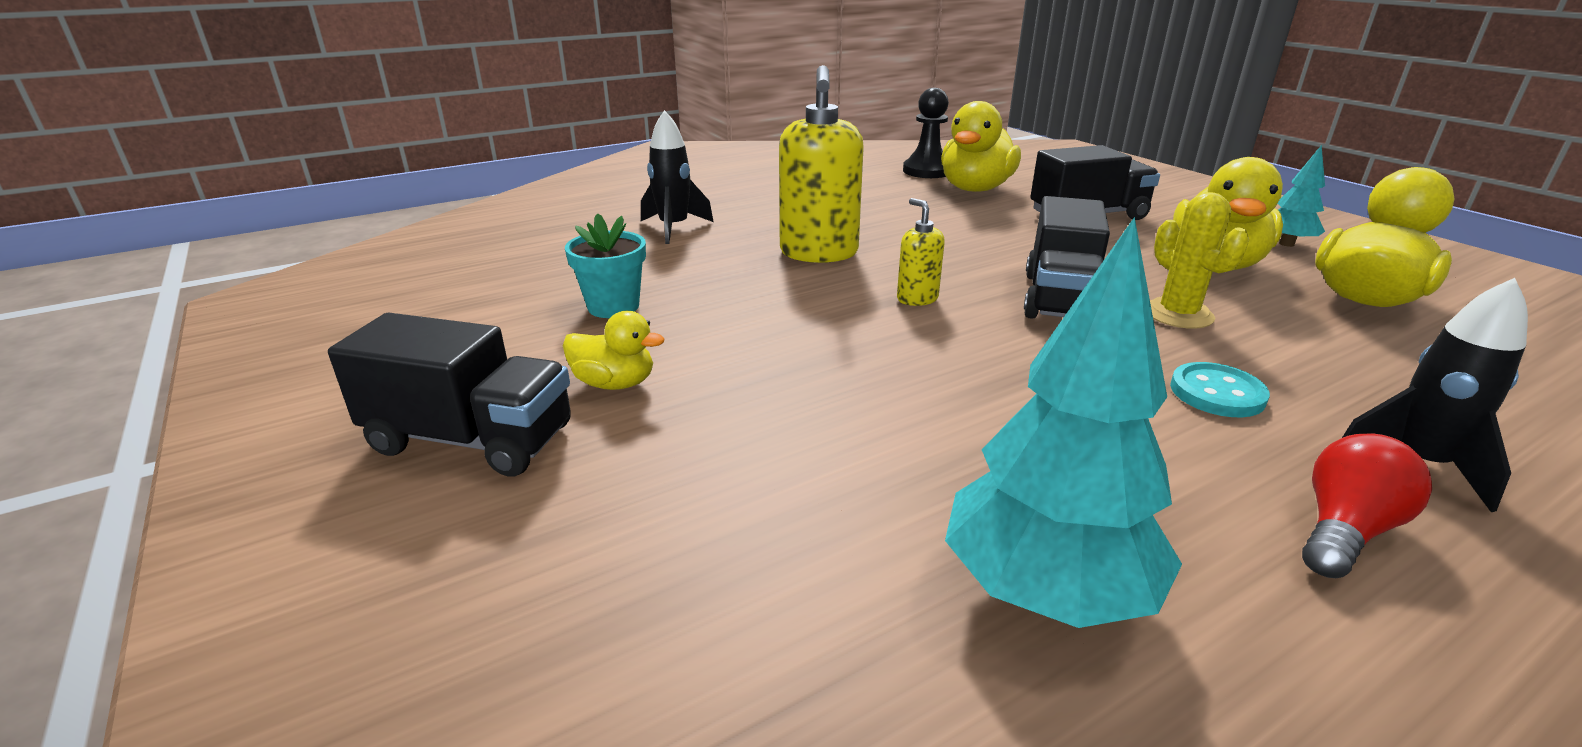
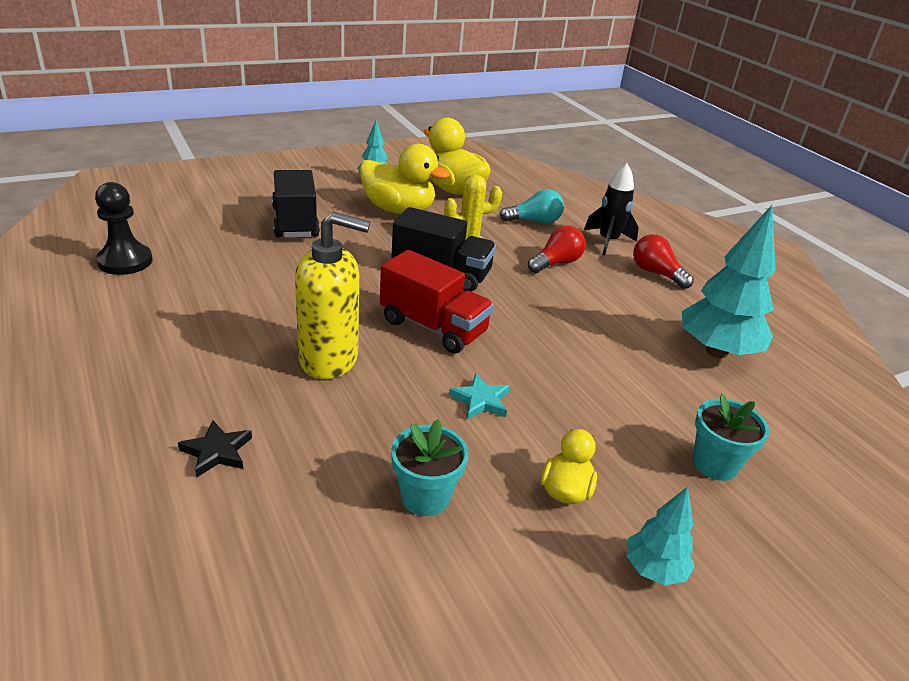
camera: 90 degrees left, 5 degrees up
(471, 439) = (654, 570): black truck -> turquoise tree
(664, 527) = (715, 464): none -> turquoise flower pot
(674, 228) = (217, 452): black rocket -> black star
(775, 330) = (480, 400): none -> turquoise star
(917, 299) = (433, 327): yellow soap dispenser -> red truck
(975, 189) = (200, 250): yellow duck -> none
(1217, 393) = (556, 263): turquoise button -> red light bulb
(1368, 373) = (534, 221): none -> turquoise light bulb

